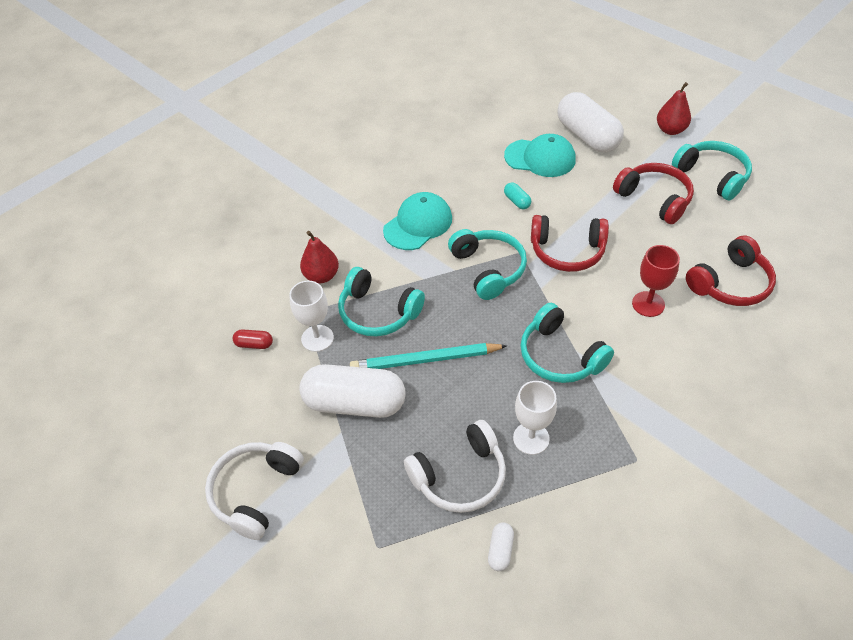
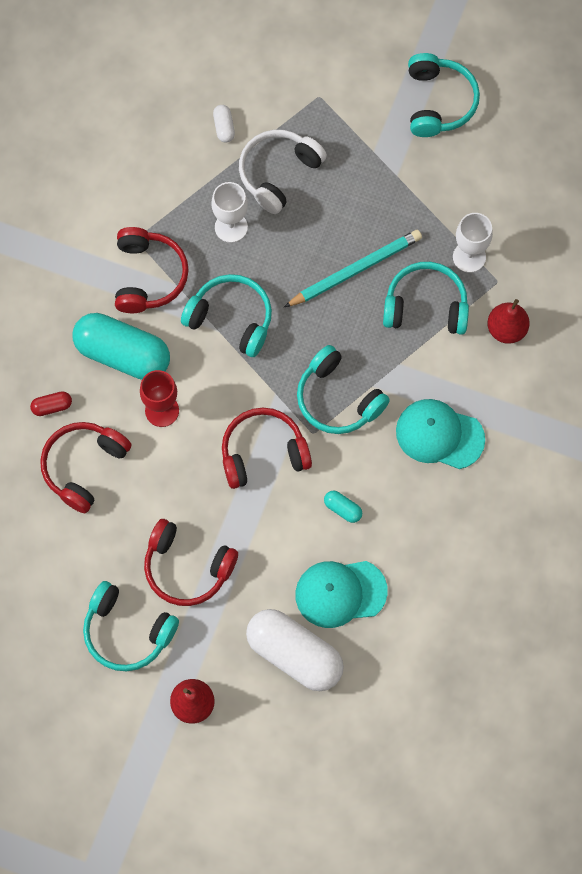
camera: 155 degrees right, 20 degrees up
(254, 344) = (525, 229): red capsule -> red capsule (52, 406)
(255, 492) = (439, 102): white headphones -> turquoise headphones
(355, 403) = (398, 205): white capsule -> none
(418, 224) = (439, 435): turquoise cap -> turquoise cap turned 90 degrees clockwise
(632, 419) = (148, 276): none -> red headphones
(675, 358) = (122, 354): none -> turquoise capsule

